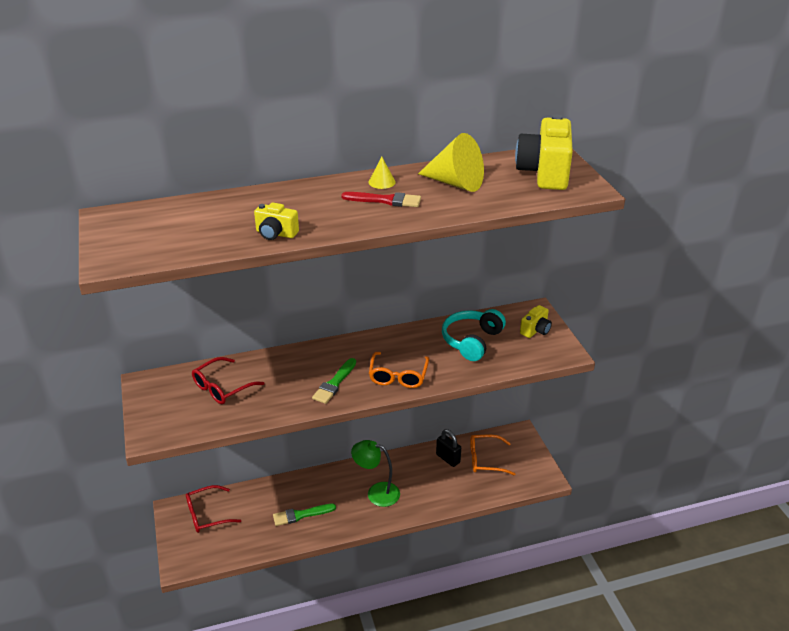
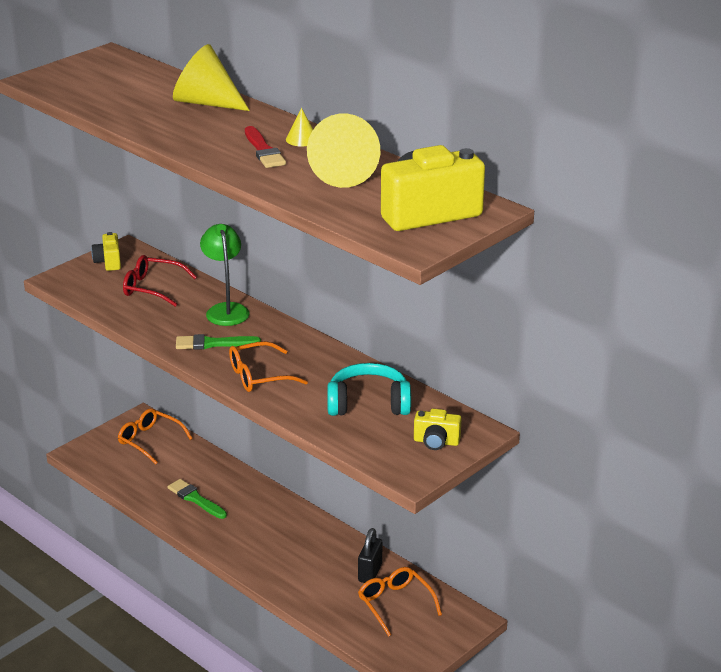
camera: 60 degrees right, 5 degrees down
(207, 515) = (150, 441): red glasses -> orange glasses
(269, 200) = (206, 103): none -> yellow cone
(276, 234) = (146, 123): yellow camera -> yellow camera (108, 262)
(376, 492) = (269, 538): green lamp -> green lamp (226, 310)

